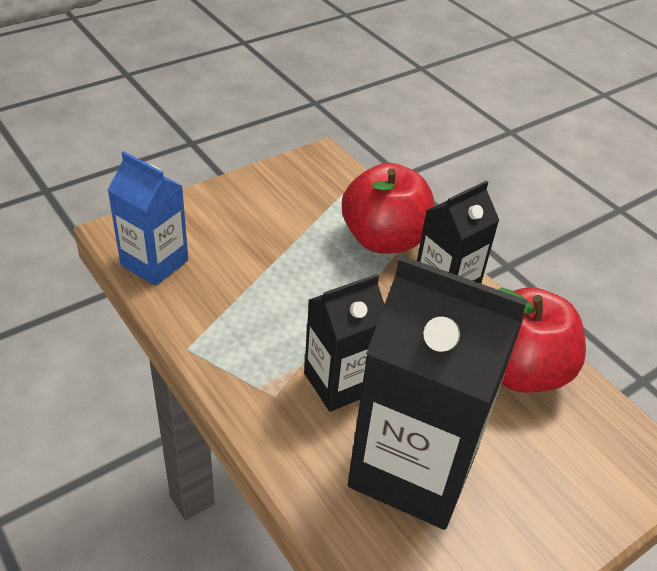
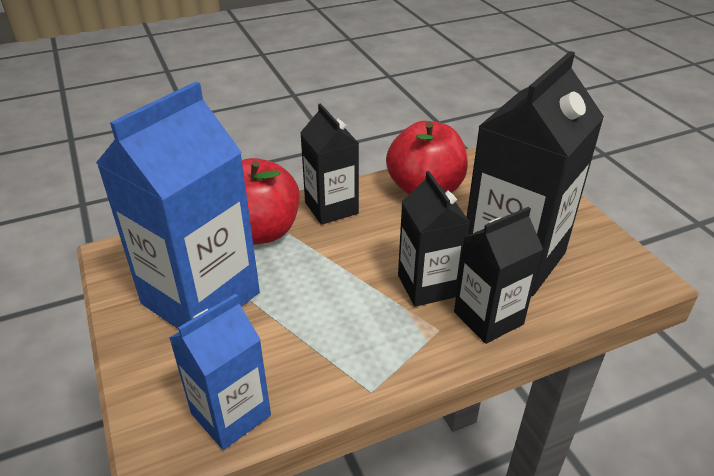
camera: 75 degrees left, 5 degrees down
(280, 219) = (201, 298): none -> blue carton
(301, 441) = (488, 318): none -> black carton

